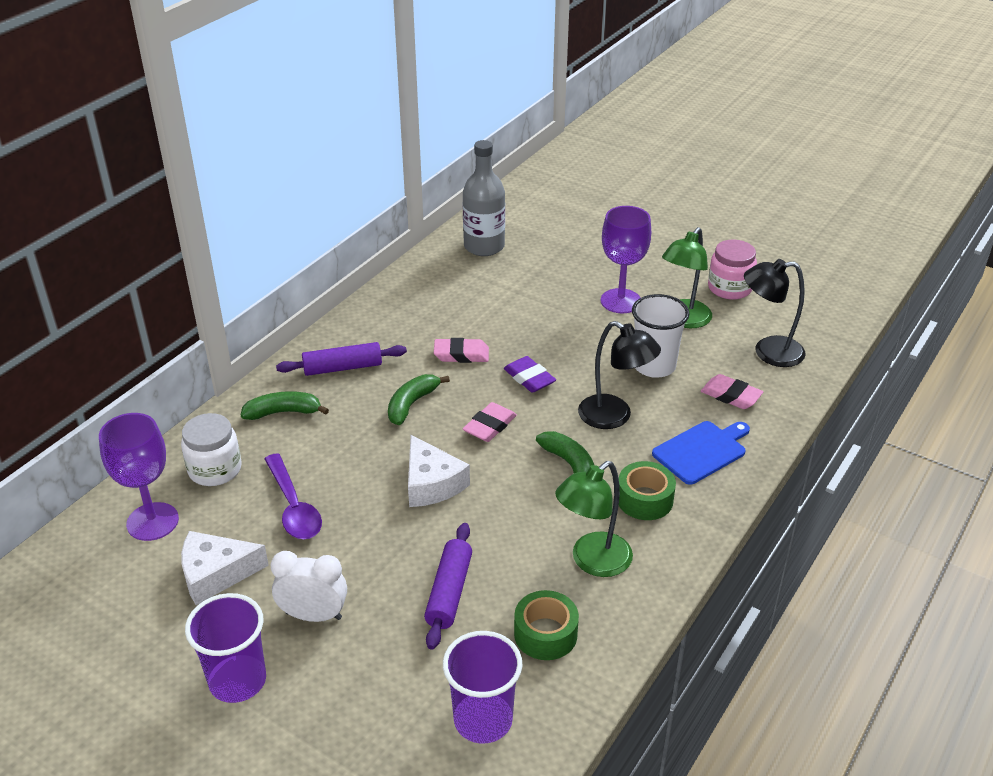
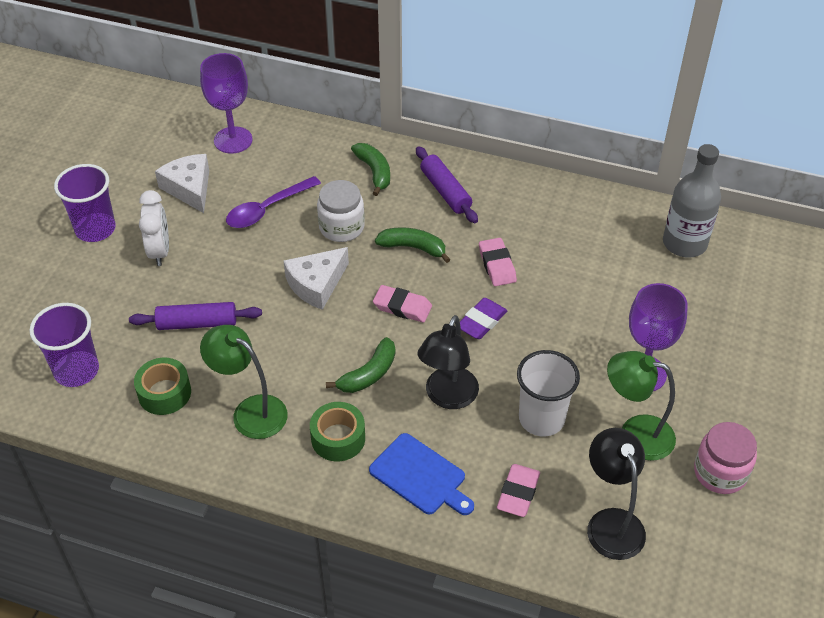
camera: 75 degrees right, 10 degrees up
(215, 469) = (296, 154): white jar -> white jar (341, 227)

